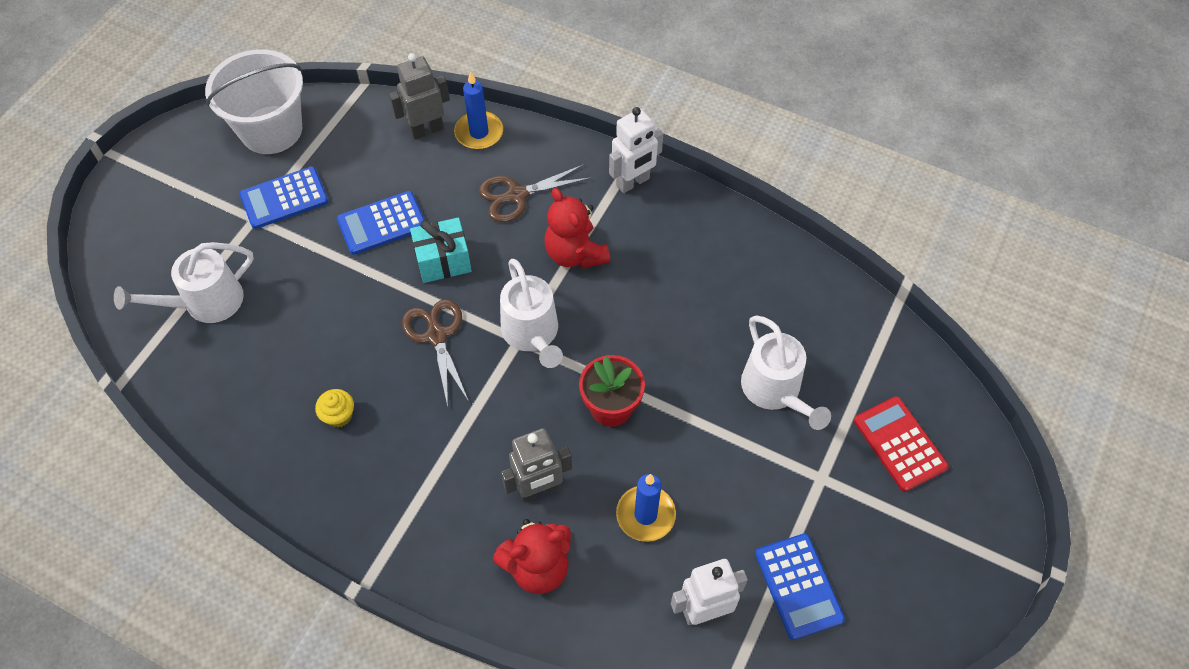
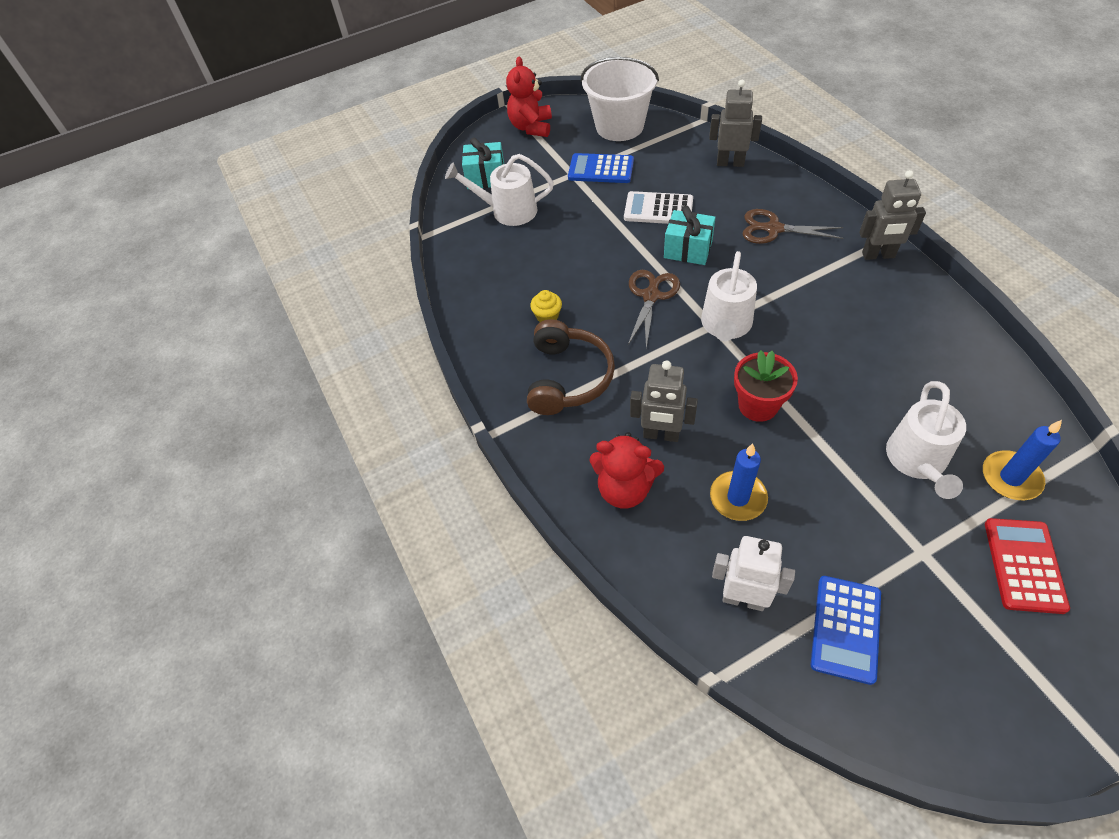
camera: 40 degrees right, 5 degrees down
(147, 269) = (486, 178): none -> turquoise gift
(382, 223) = (658, 209): blue calculator -> white calculator
(407, 476) = (568, 377): none -> brown headphones
(479, 133) = (769, 178): blue candle -> blue candle (1011, 477)
(575, 254) = (796, 285): red teddy bear -> red teddy bear (531, 127)
(633, 182) = (878, 255): white robot -> grey robot

